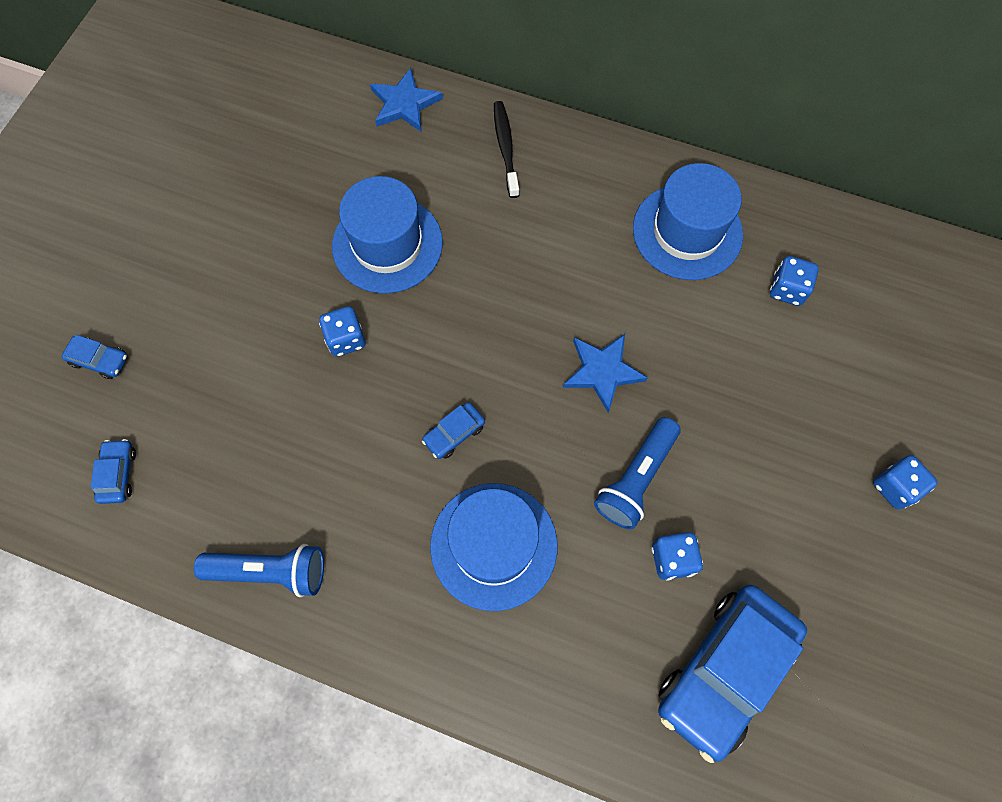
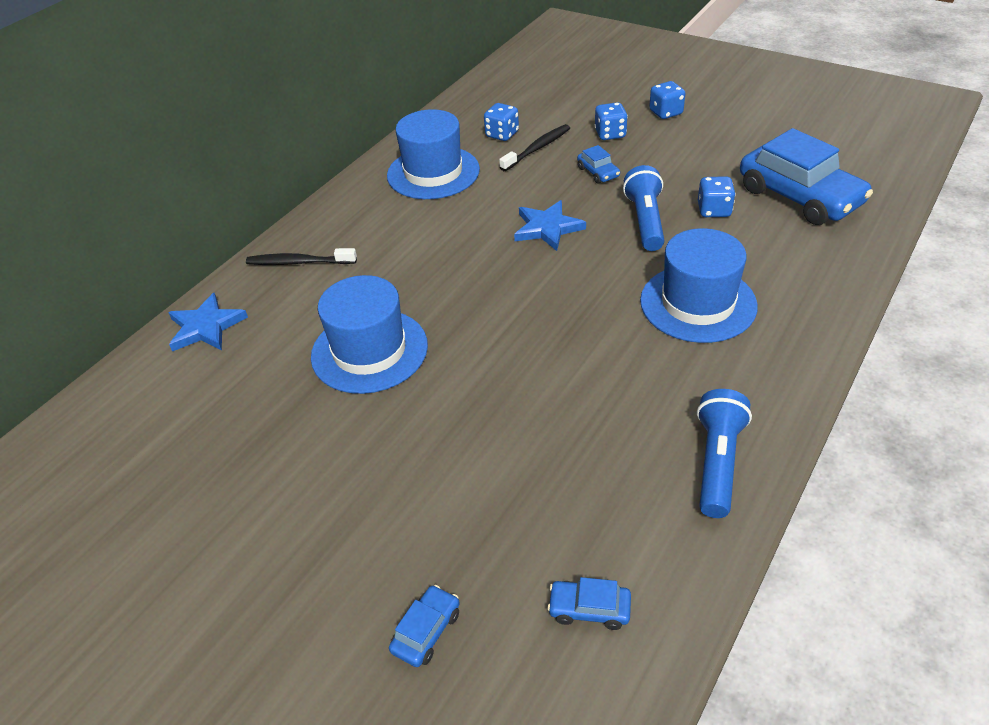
camera: 75 degrees left, 25 degrees down
(346, 339) = (468, 389): blue dice -> blue dice (610, 134)
(454, 433) = (588, 319): blue car -> blue car (598, 172)
(635, 478) = (645, 221): blue flashlight -> blue flashlight turned 135 degrees counterclockwise
(764, 335) = (537, 148): none -> black toothbrush

